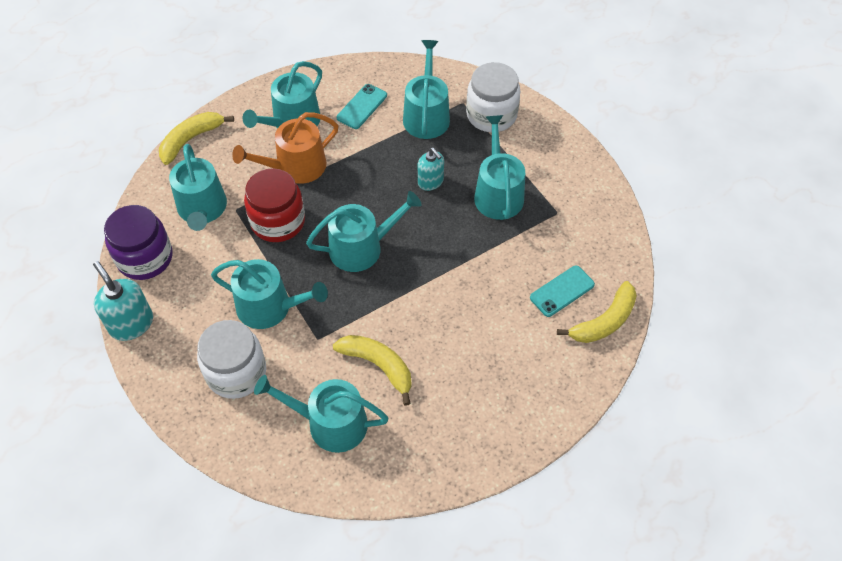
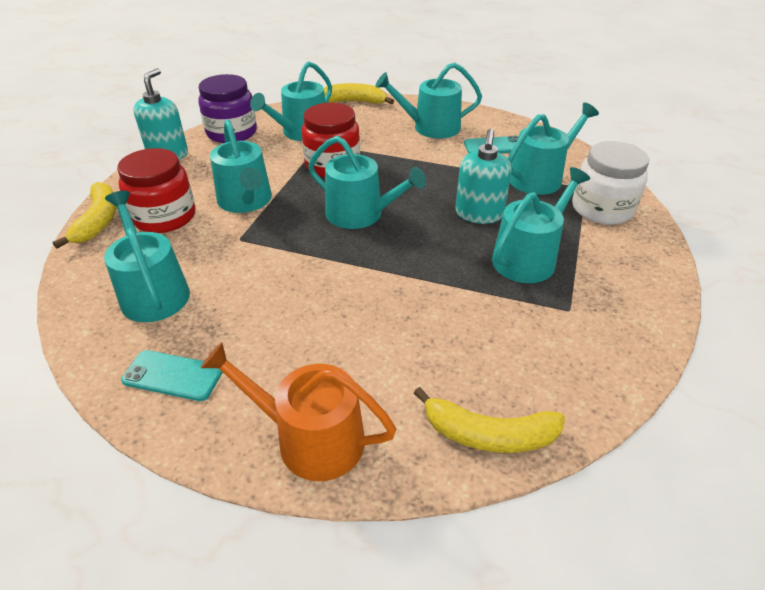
camera: 50 degrees right, 15 degrees down
(236, 372) = (165, 217): white jar -> red jar
(295, 167) = (393, 148): orange watering can -> orange watering can (310, 438)
(378, 366) = (244, 288): yellow banana -> yellow banana (98, 221)
(430, 182) = (479, 214): turquoise soap dispenser -> turquoise soap dispenser, size x1.51
(562, 291) = (481, 370): turquoise phone -> turquoise phone (173, 376)

